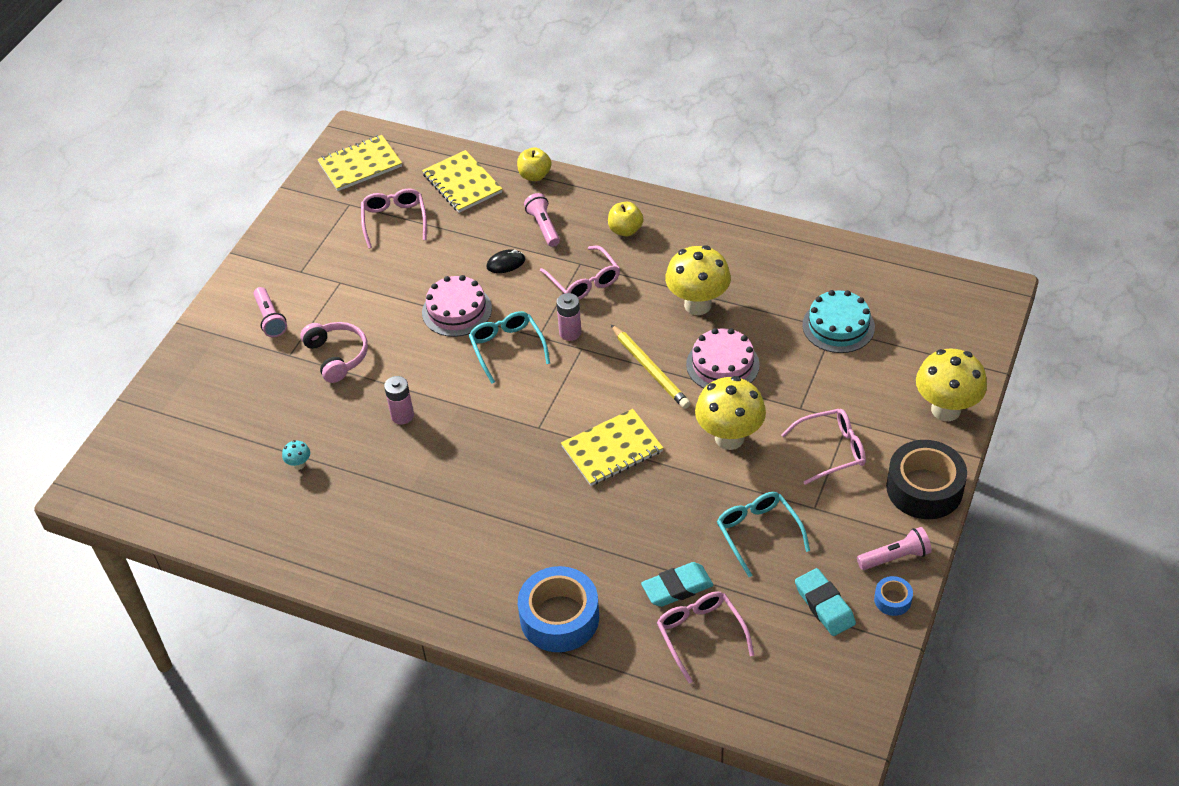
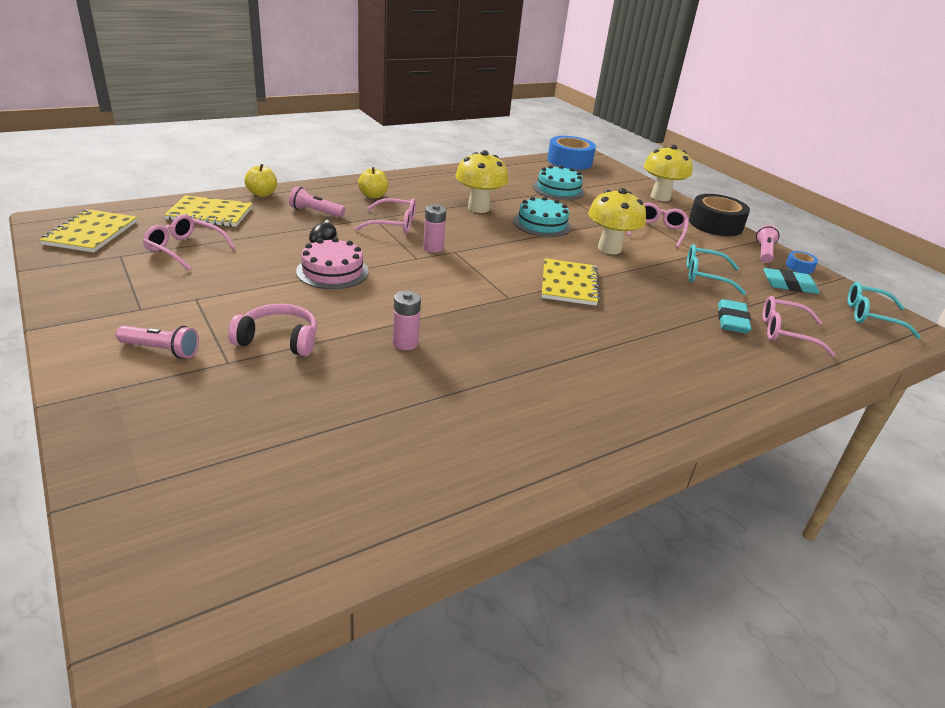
camera: 60 degrees left, 15 degrees down
(299, 464) = (378, 424): turquoise mushroom -> none
(507, 348) = (408, 272): turquoise glasses -> turquoise glasses (871, 316)
(559, 617) = (723, 377): blue tape -> blue tape (569, 161)
(650, 369) = (512, 242): yellow pencil -> none
(722, 364) = (542, 224): pink cake -> turquoise cake

